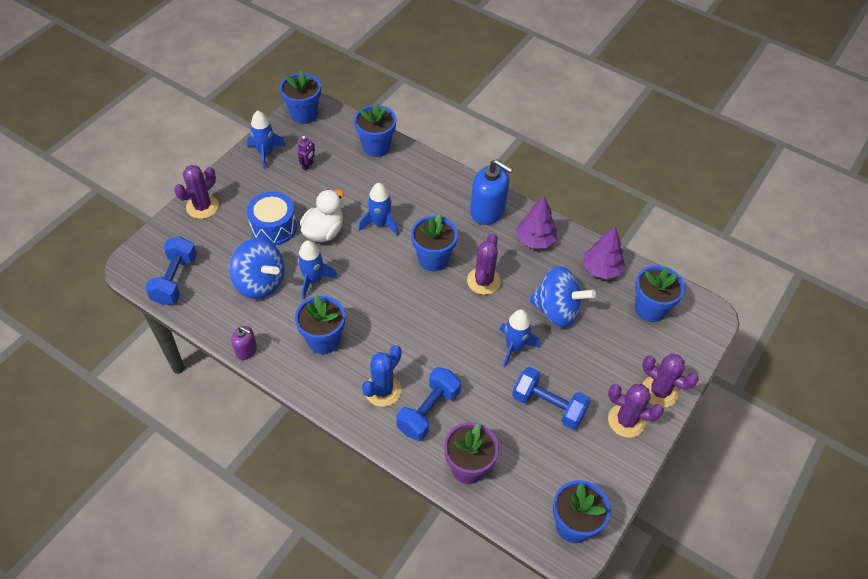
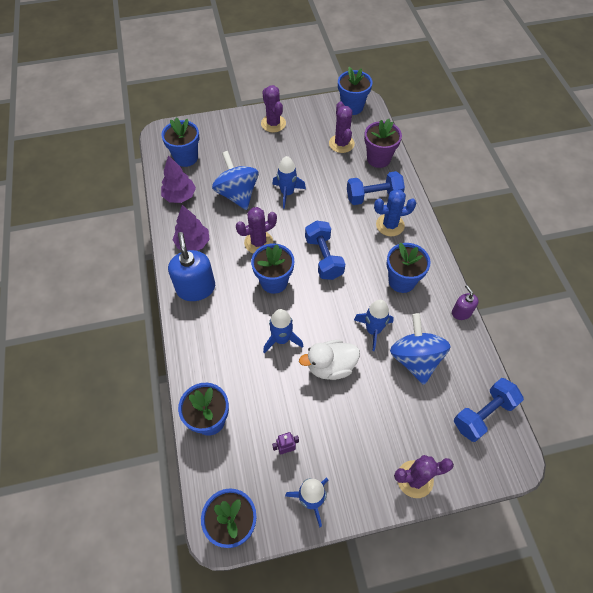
camera: 135 degrees left, 5 degrees up
(274, 227) = (367, 403): blue drum -> none
(548, 406) = (304, 155): blue dumbbell -> blue dumbbell (324, 257)
(659, 391) = (239, 123): purple cactus -> purple cactus (341, 144)

